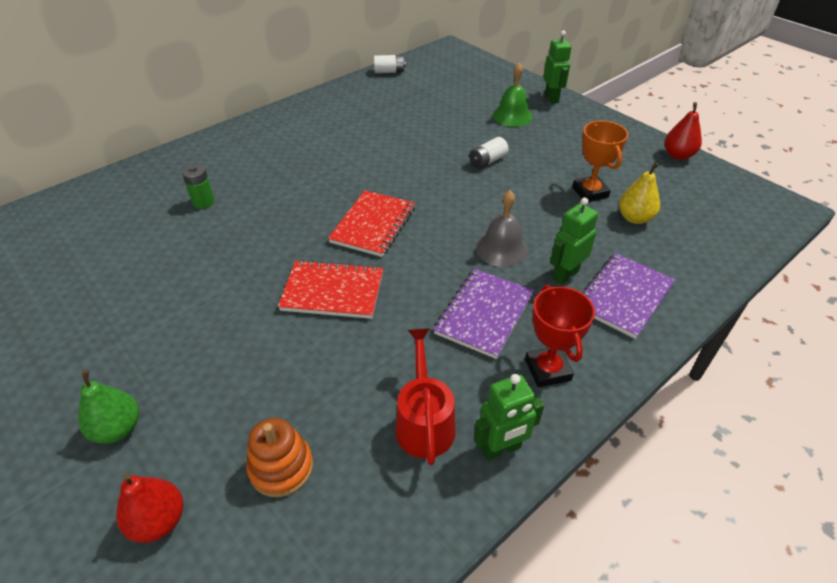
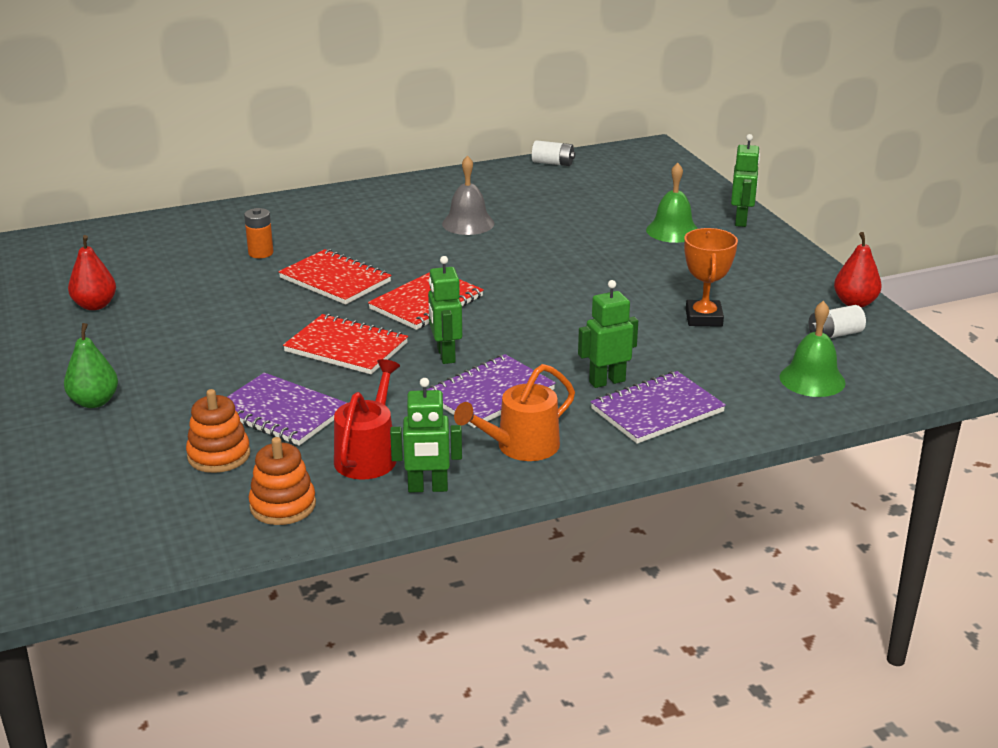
camera: 20 degrees right, 15 degrees down
(159, 521) = (99, 463): red pear -> red pear (95, 305)
(203, 202) = (261, 253): green battery -> orange battery
(283, 217) = (335, 280): none -> red notebook
(314, 389) = (281, 413): none -> purple notebook
(380, 521) = (283, 505): none -> orange stacking toy
(421, 279) = (445, 355): none -> green robot
(487, 161) = (603, 269): white battery -> white battery (834, 334)
(502, 249) = (553, 347): grey bell -> grey bell (468, 223)
(547, 370) = (521, 447): red trophy -> orange watering can
(634, 218) = (737, 350): yellow pear -> none
(706, 234) = (812, 379): none -> green bell

